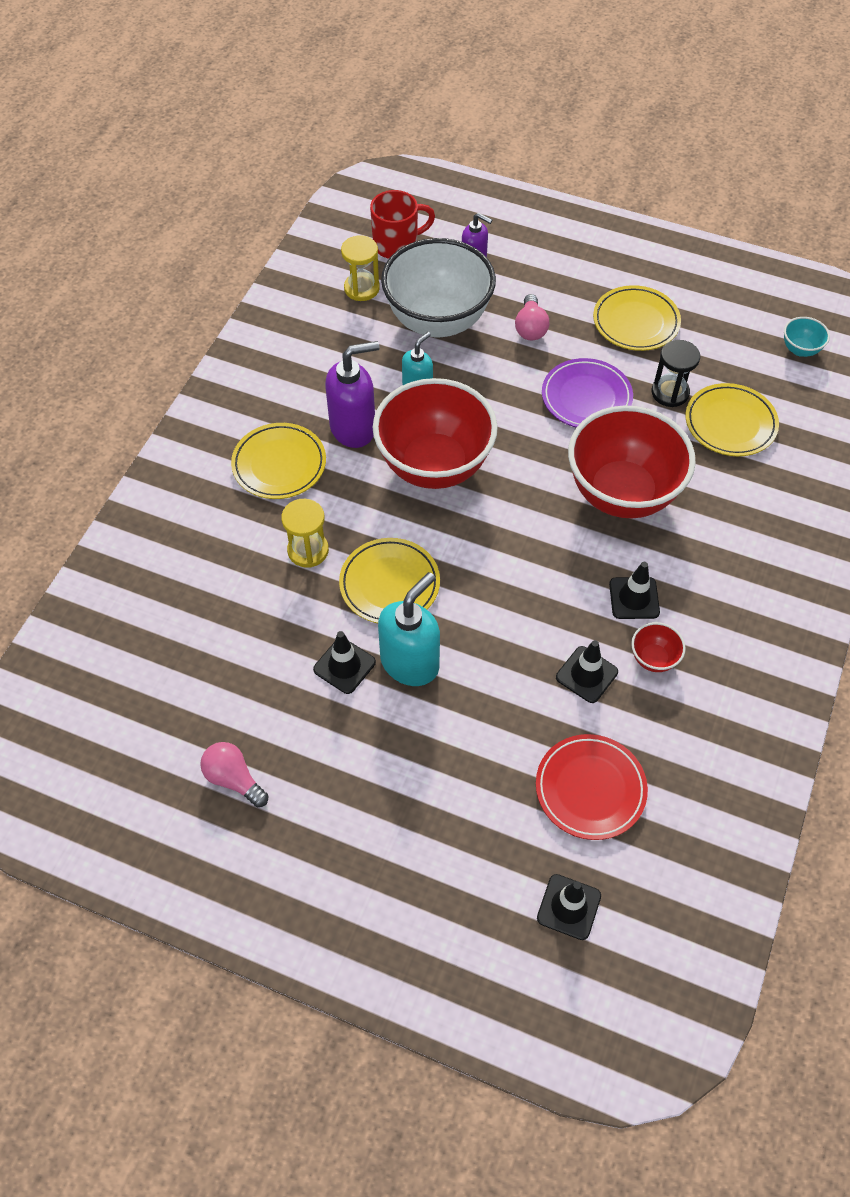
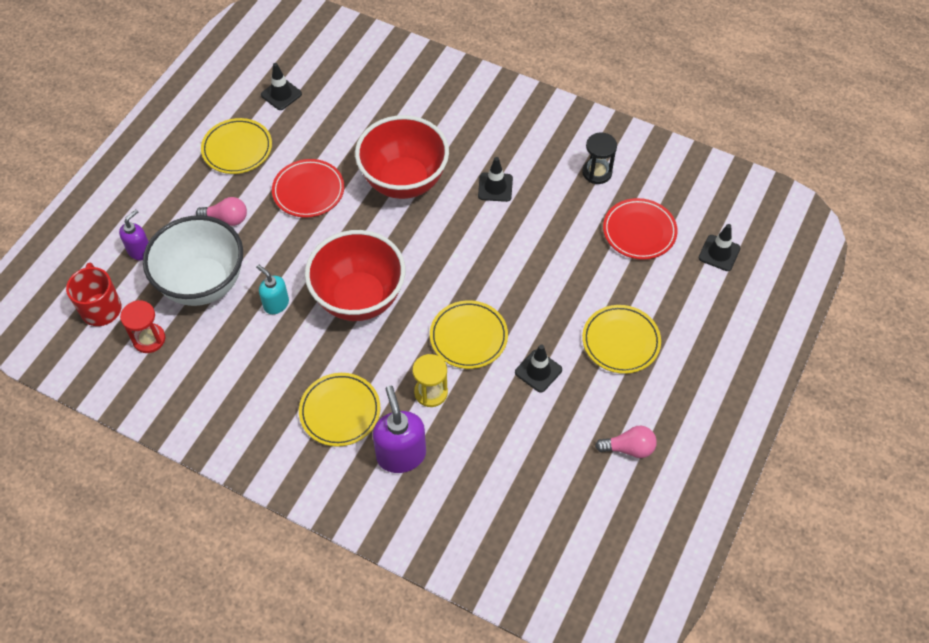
camera: 85 degrees left, 0 degrees up
(234, 779) = (629, 448): pink light bulb -> pink light bulb turned 135 degrees counterclockwise
(353, 428) = (310, 354): purple soap dispenser -> purple soap dispenser (401, 455)
(361, 288) = (149, 339): yellow hourglass -> red hourglass
(410, 662) = (538, 328): turquoise soap dispenser -> none
(586, 397) = (308, 191): purple plate -> red plate
(586, 674) = (554, 222): black traffic cone -> black traffic cone (281, 94)
(653, 658) = (544, 183): red bowl -> none
(670, 392) = (314, 138): black hourglass -> black hourglass (597, 172)
(730, 423) = (350, 108): yellow plate -> yellow plate (620, 341)
(800, 349) = (288, 56): turquoise bowl -> none

